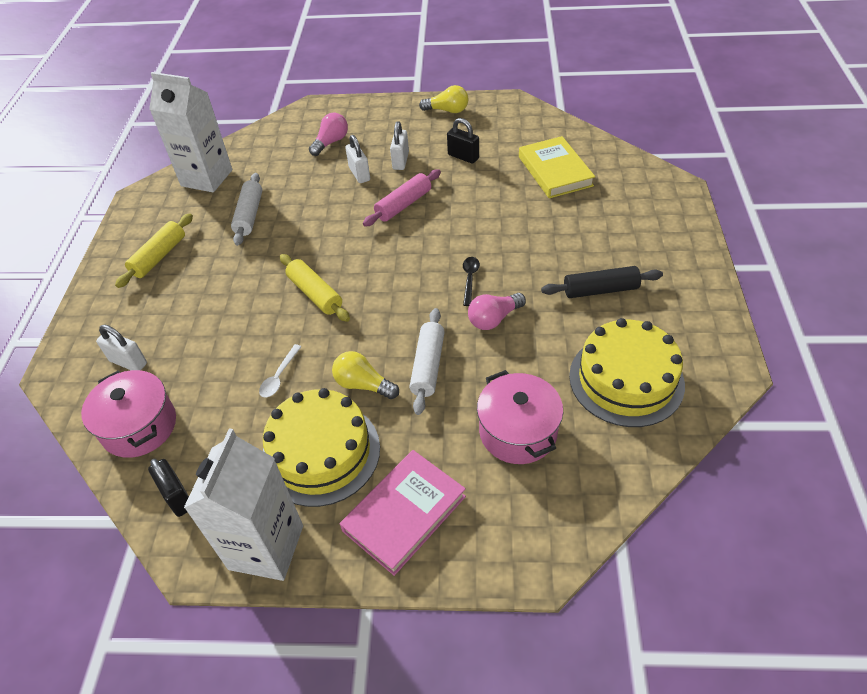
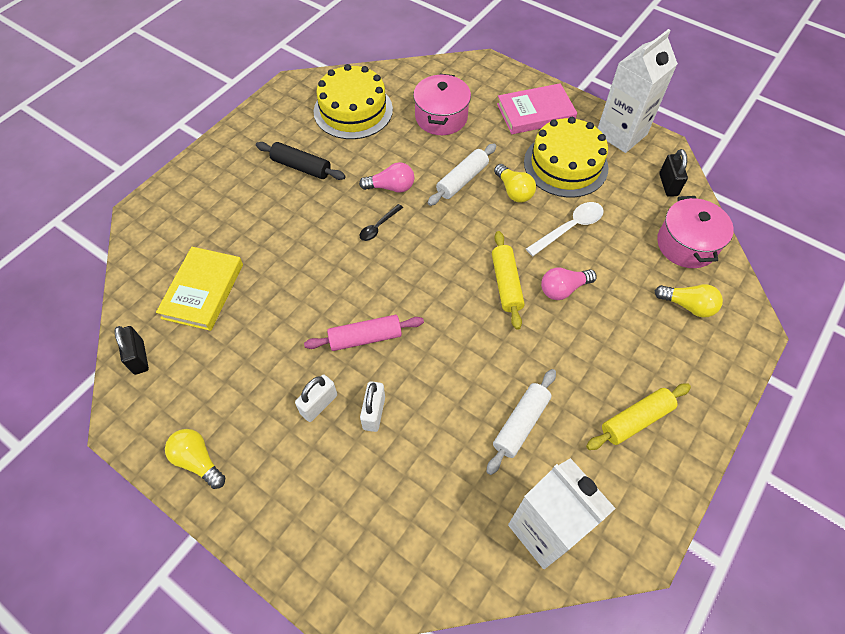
camera: 150 degrees left, 10 degrees up
(128, 362) = (687, 305): white padlock -> yellow light bulb
(279, 376) = (569, 228): white spoon -> white spoon, size x1.60
(331, 142) = (367, 496): pink light bulb -> pink light bulb (563, 289)
(463, 157) = (257, 367): black padlock -> black padlock (139, 357)

